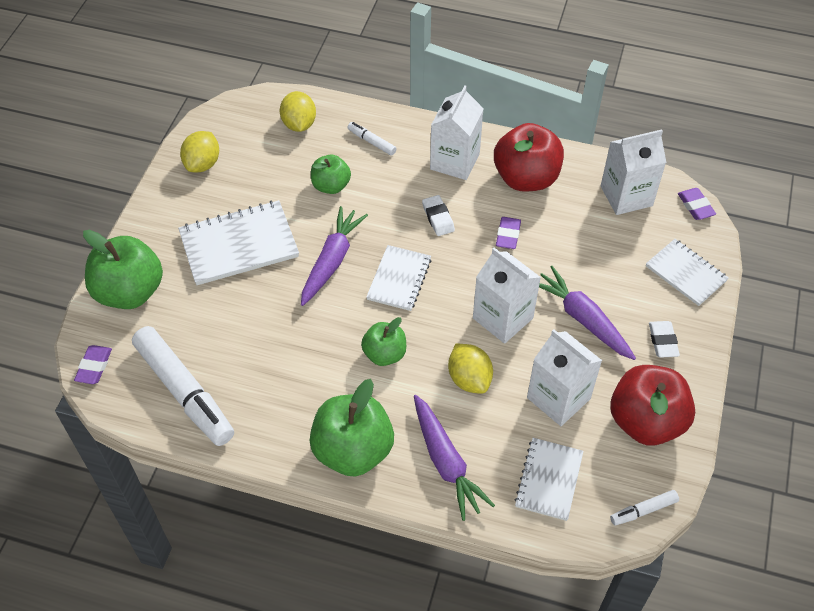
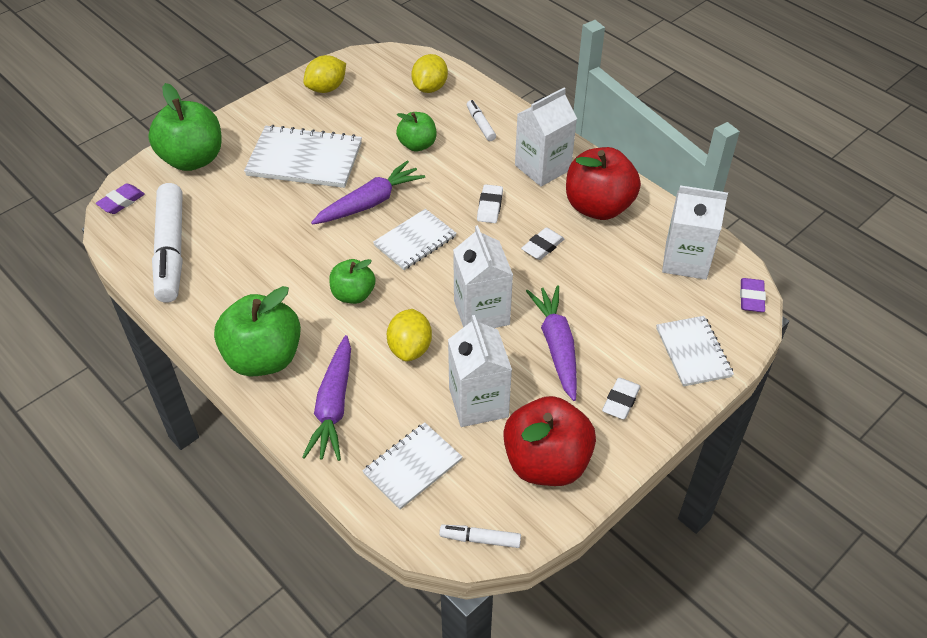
camera: 30 degrees right, 5 degrees down
(508, 235) = (542, 246): purple eraser -> white eraser

